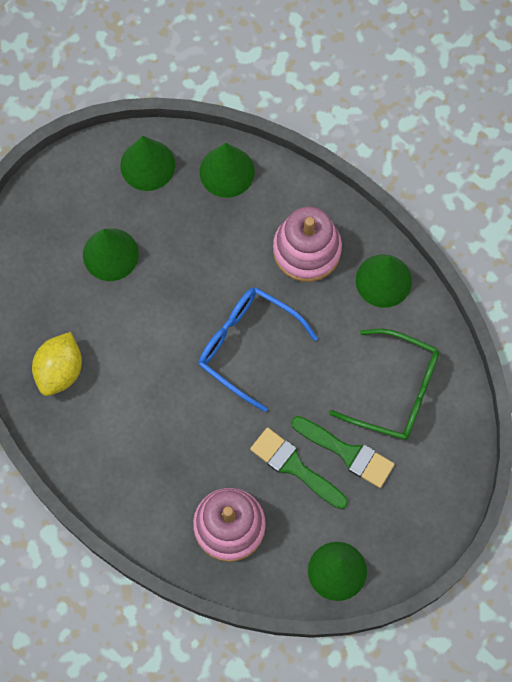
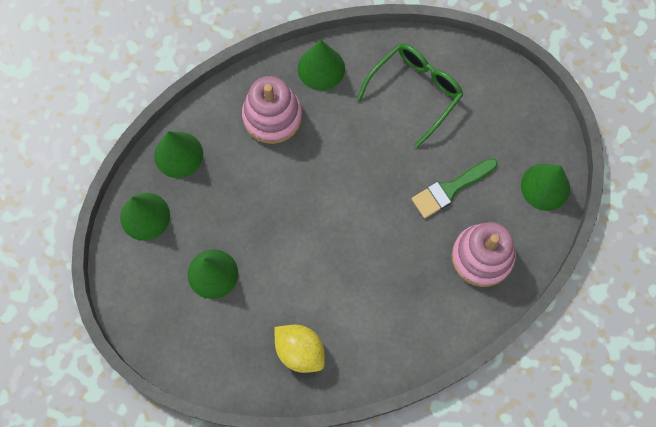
camera: 70 degrees left, 0 degrees up
(247, 345) = (335, 191): blue glasses -> none
(347, 452) = (452, 145): green brush -> none

